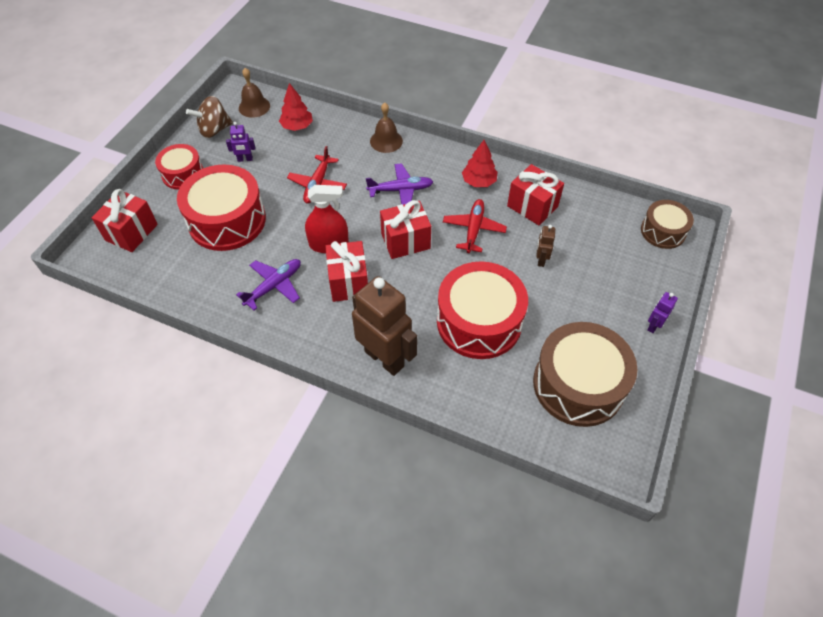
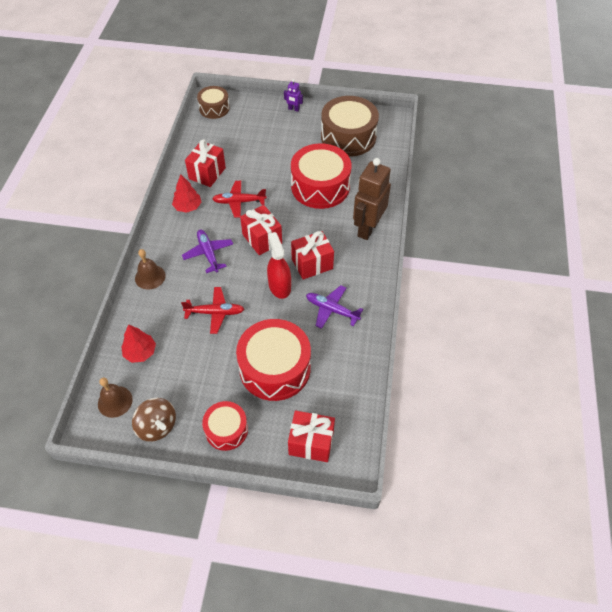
camera: 105 degrees left, 0 degrees up
(245, 159) = (195, 381): purple robot -> none
(541, 260) = (257, 163): brown robot -> none

